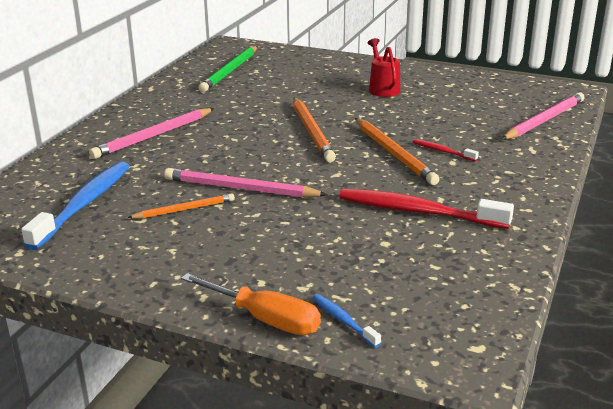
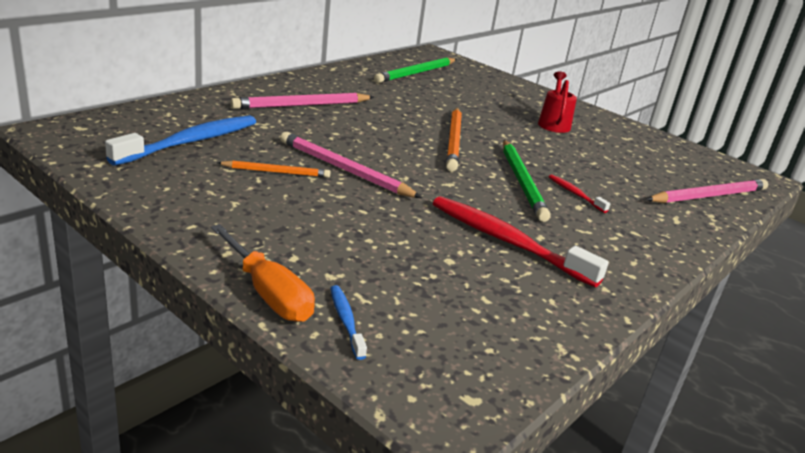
camera: 15 degrees right, 0 degrees up
(393, 153) = (521, 182): orange pencil -> green pencil

